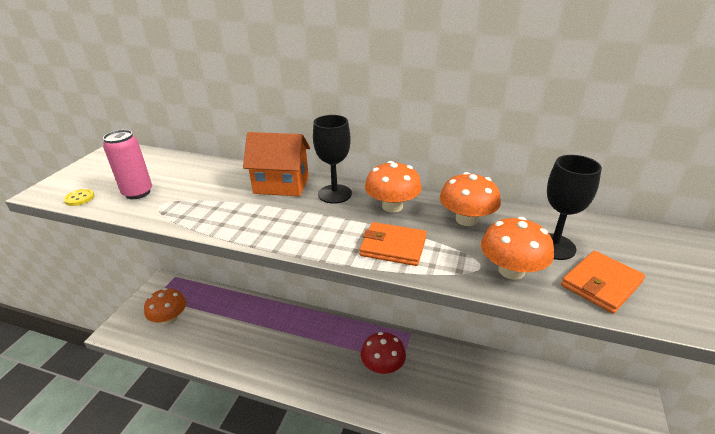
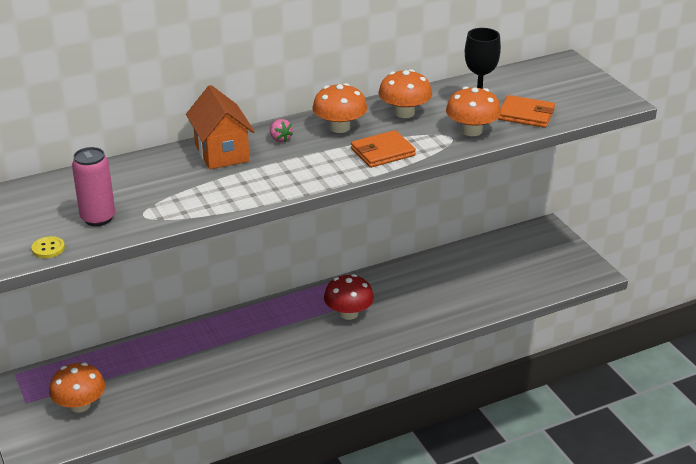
camera: 45 degrees left, 0 degrees up
(281, 185) = (222, 153): orange house -> orange house turned 75 degrees counterclockwise
(334, 194) = (280, 139): black goblet -> pink strawberry
(601, 284) = (526, 114): orange wallet -> orange wallet turned 75 degrees counterclockwise

